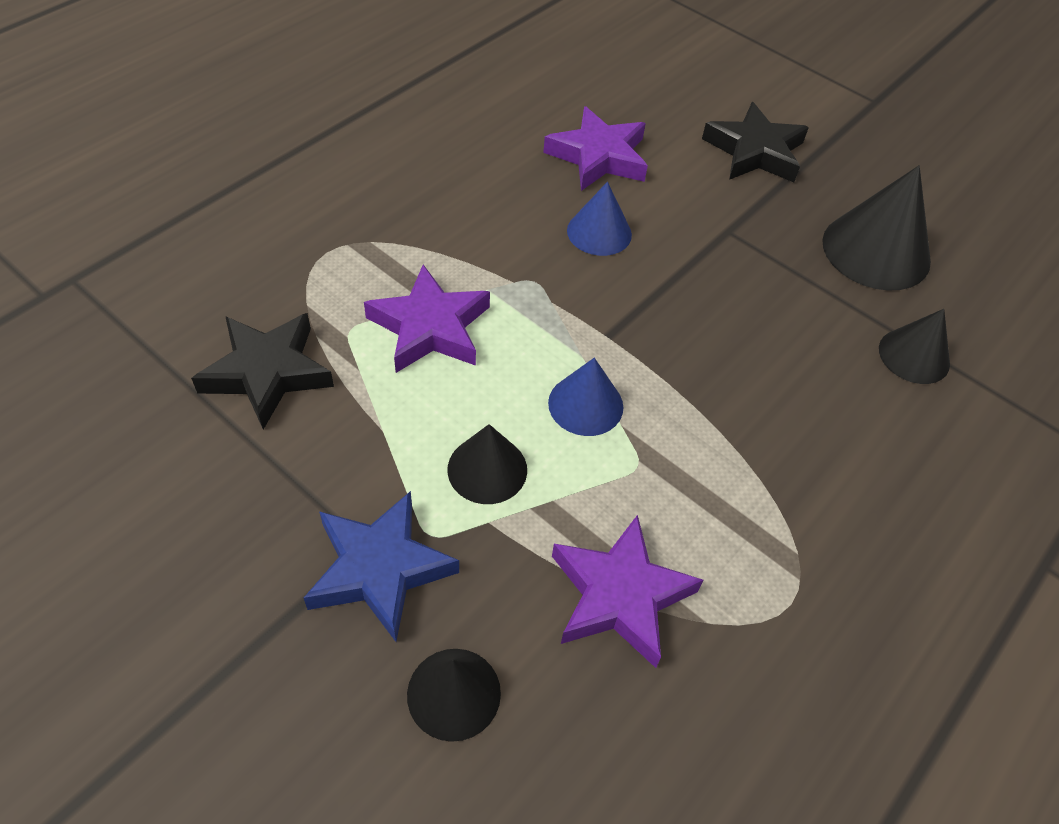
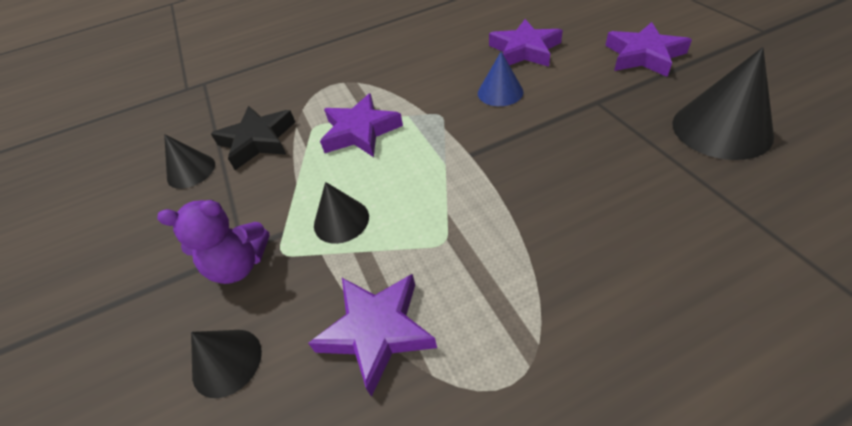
camera: 35 degrees right, 5 degrees down
(379, 569) = (239, 265): blue star -> purple teddy bear
(585, 404) = (429, 194): blue cone -> none
(754, 151) = (643, 55): black star -> purple star
(914, 356) = (725, 211): black cone -> black cone (191, 171)

